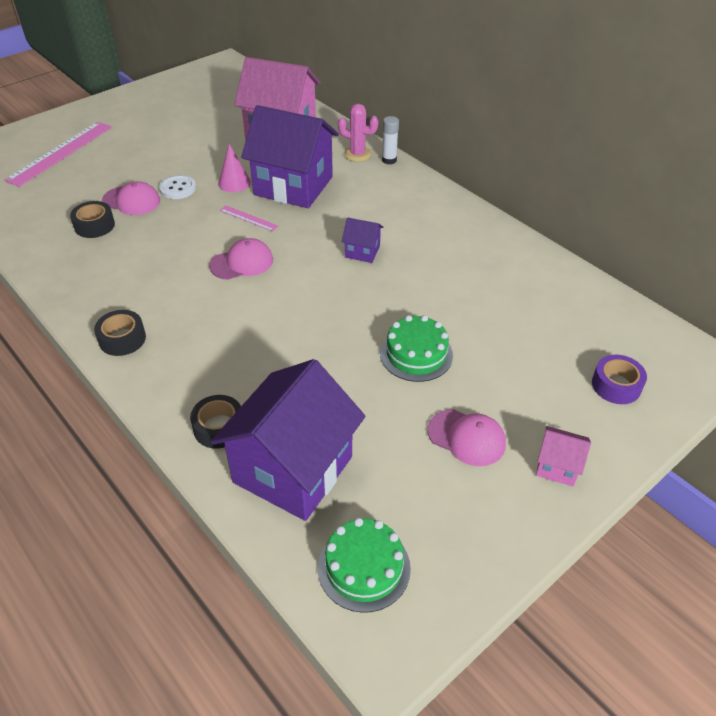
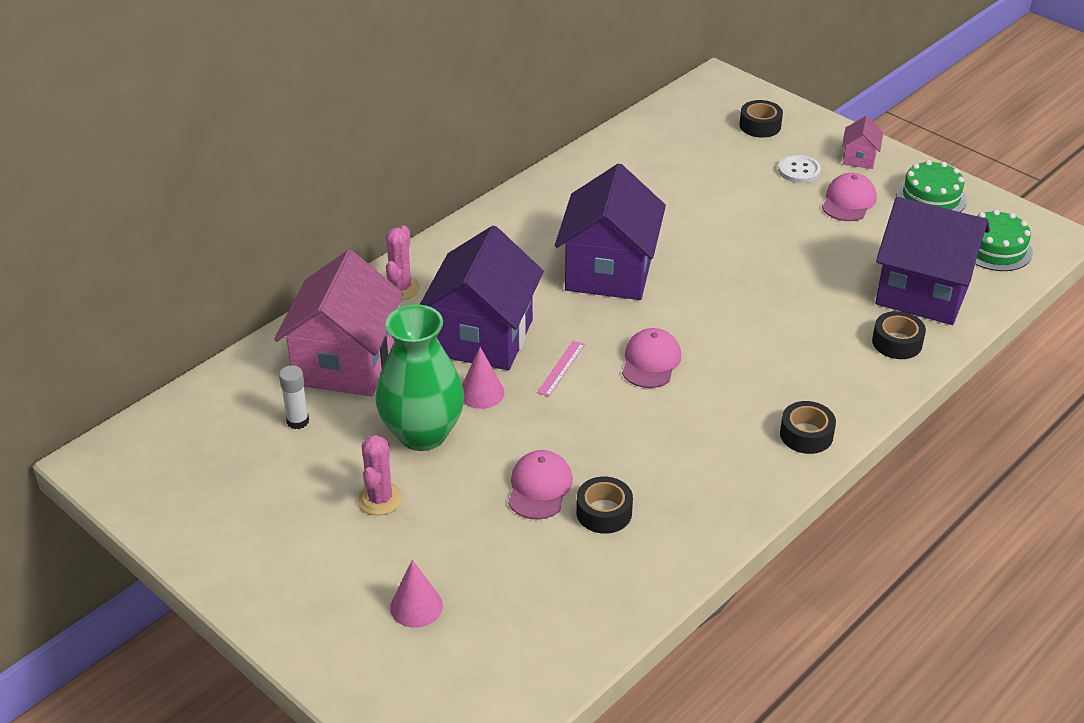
camera: 95 degrees left, 5 degrees down
(60, 153) = (416, 606): pink ruler -> pink cone
(152, 143) = (380, 499): none -> pink cactus
(178, 188) = (502, 446): white button -> white button (799, 171)
(203, 159) = (422, 434): none -> green vase
(242, 262) = (650, 361): pink cap -> pink cap turned 45 degrees clockwise
(362, 251) = (609, 272): purple house -> purple house, size x2.32
(389, 160) = (413, 261): white glue stick -> white glue stick (298, 421)
(416, 354) = (759, 230): green cake -> green cake (931, 197)
(616, 385) = (760, 125): purple tape -> black tape

